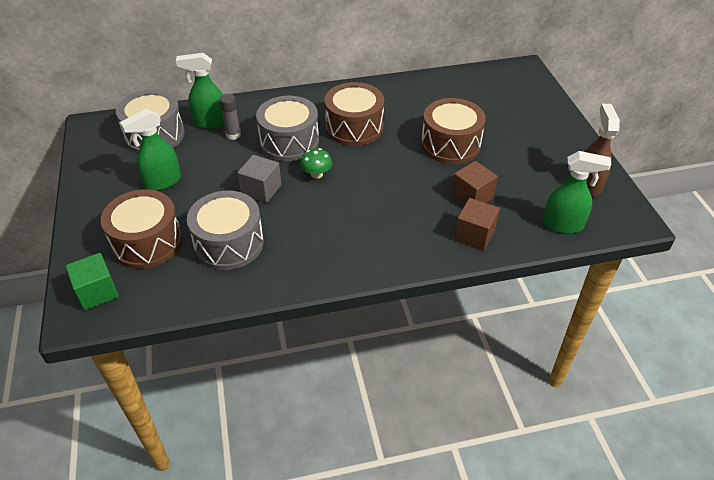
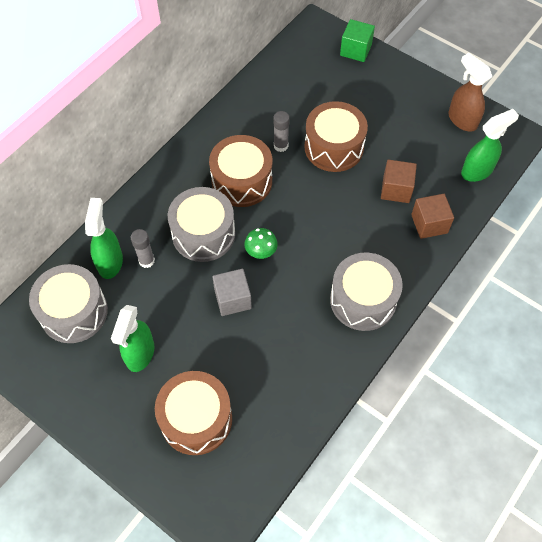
camera: 40 degrees left, 15 degrees up
(97, 292) = (209, 494): green cube -> green cube (355, 50)
(210, 122) = (110, 262): green spray bottle -> green spray bottle turned 135 degrees clockwise
(229, 243) = (263, 368): grey drum -> grey drum (363, 300)
(409, 122) = (281, 146): none -> grey glue stick

